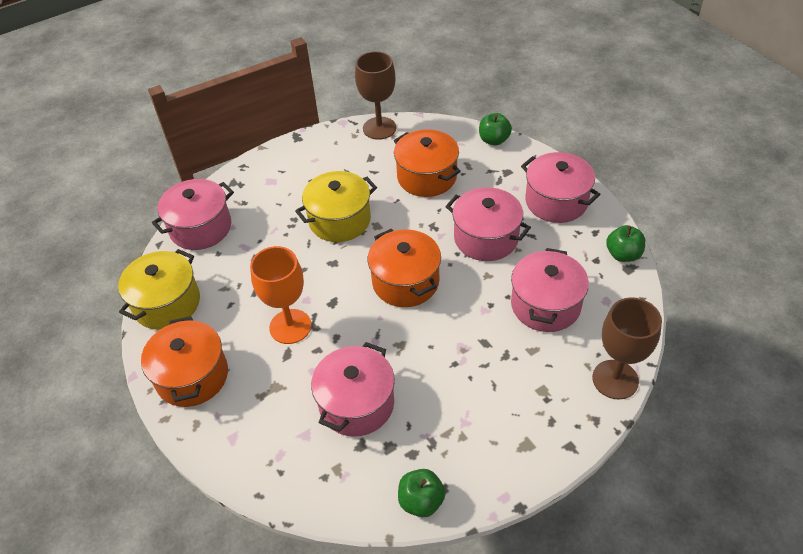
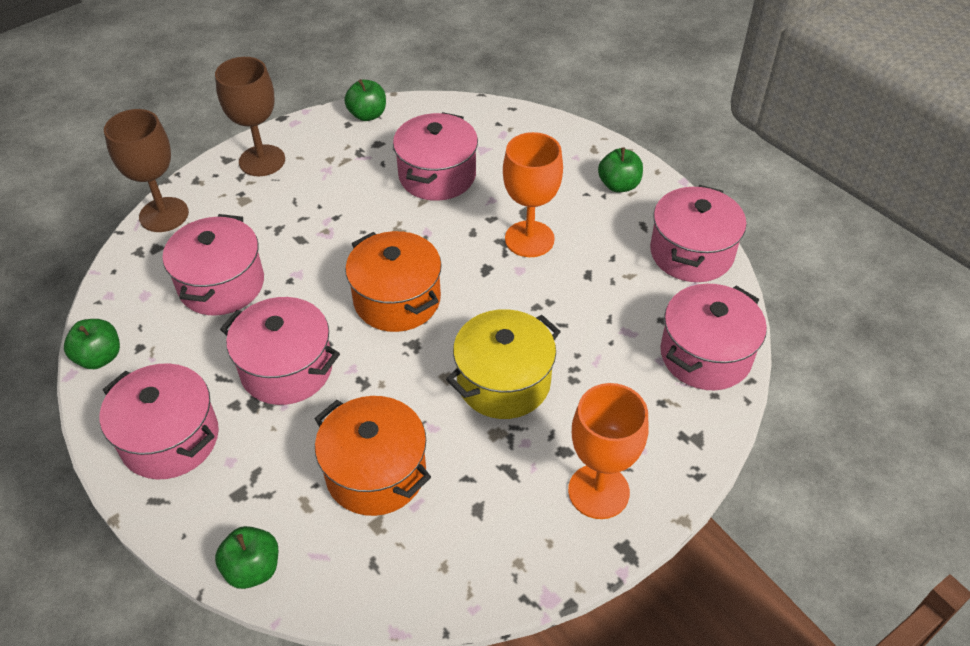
camera: 170 degrees right, 0 degrees up
(167, 303) = (691, 253): yellow pot -> pink pot
(192, 376) = (619, 185): orange pot -> green apple
(301, 161) = (598, 491): none -> orange goblet
(379, 128) = (473, 586): brown goblet -> brown goblet (262, 161)

